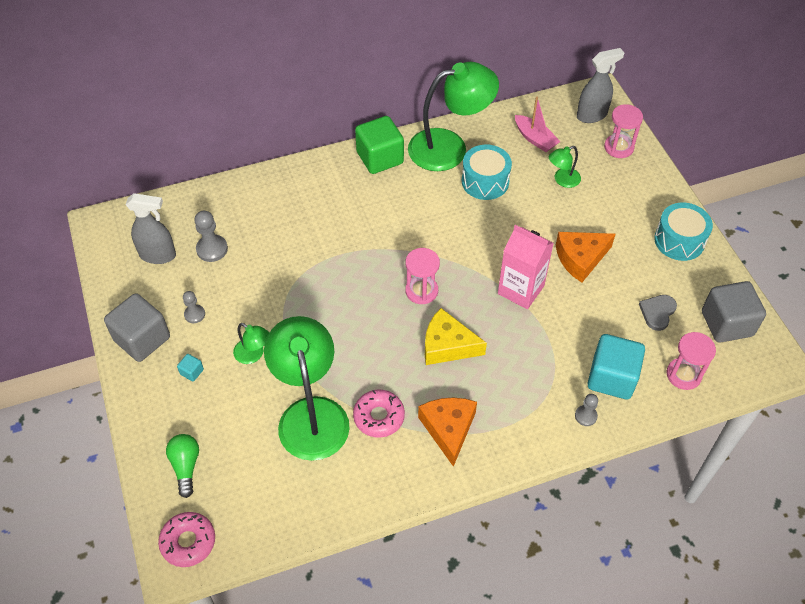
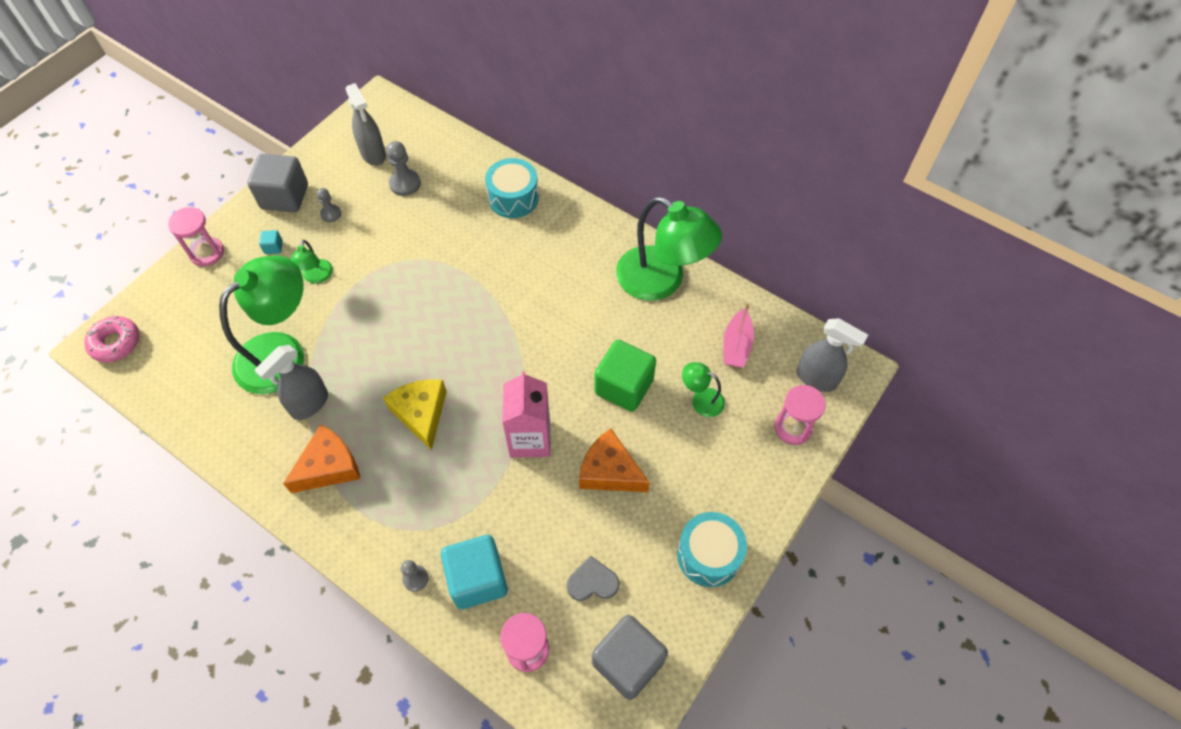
camera: 55 degrees right, 5 degrees up
(186, 466) = (183, 299): green light bulb -> none
(379, 417) = (309, 404): pink donut -> grey spray bottle
(380, 158) = (601, 236): green cube -> green cube (624, 386)
(421, 291) = (469, 358): pink hourglass -> pink hourglass (207, 253)
(485, 181) = (643, 334): turquoise drum -> turquoise drum (513, 198)

